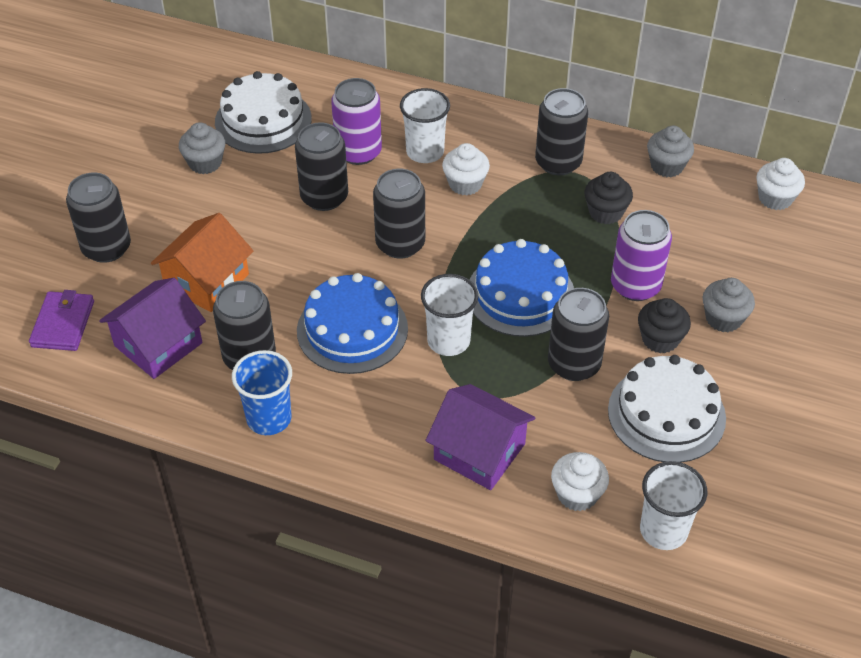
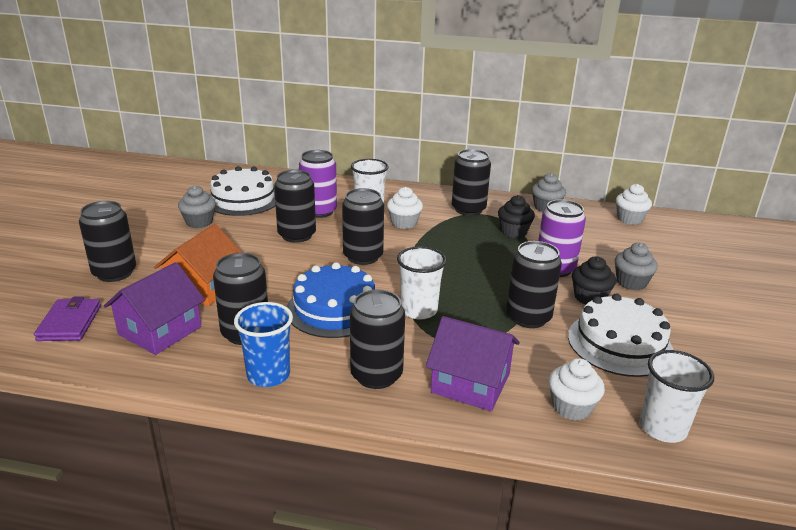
camera: 10 degrees left, 20 degrees down
(381, 430) = (376, 375): none -> black can
(520, 294) = (468, 279): blue cake -> none

